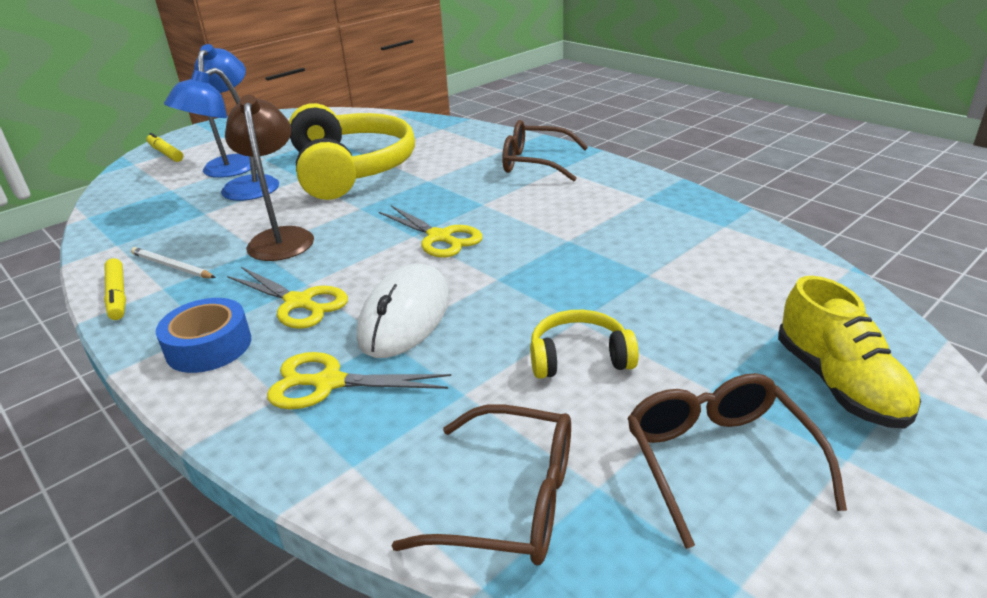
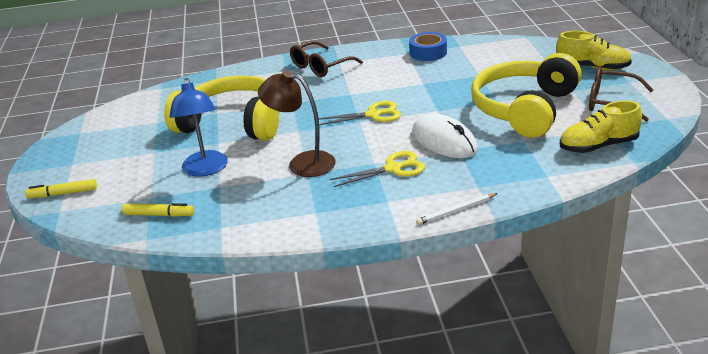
camera: 55 degrees left, 0 degrees up
(117, 295) = (304, 230): yellow marker -> yellow marker (159, 215)
(172, 266) = (289, 206): white pencil -> white pencil (456, 210)
(209, 346) = (407, 202): blue tape -> blue tape (428, 53)
(235, 162) = (141, 164): blue lamp -> none
(329, 383) = (480, 171): yellow scissors -> none
(511, 501) = (598, 146): brown glasses -> yellow shoe
(579, 357) = (525, 109): yellow headphones -> yellow headphones, size x2.23

